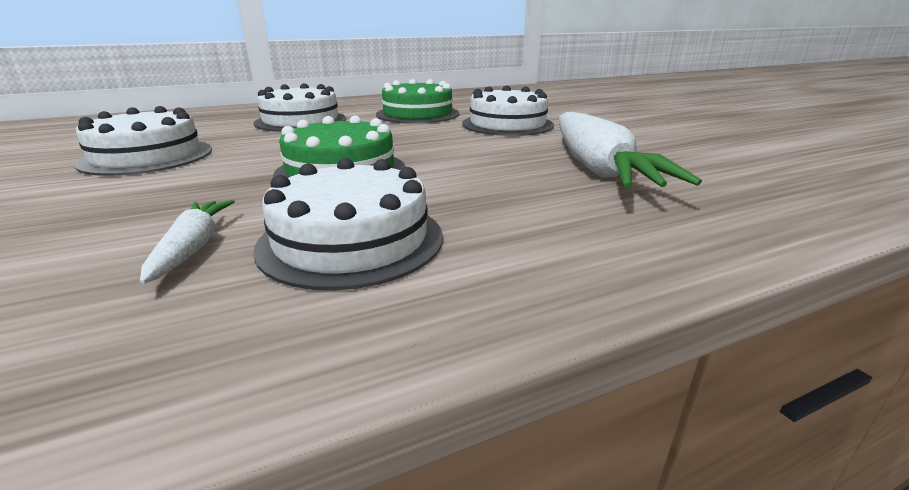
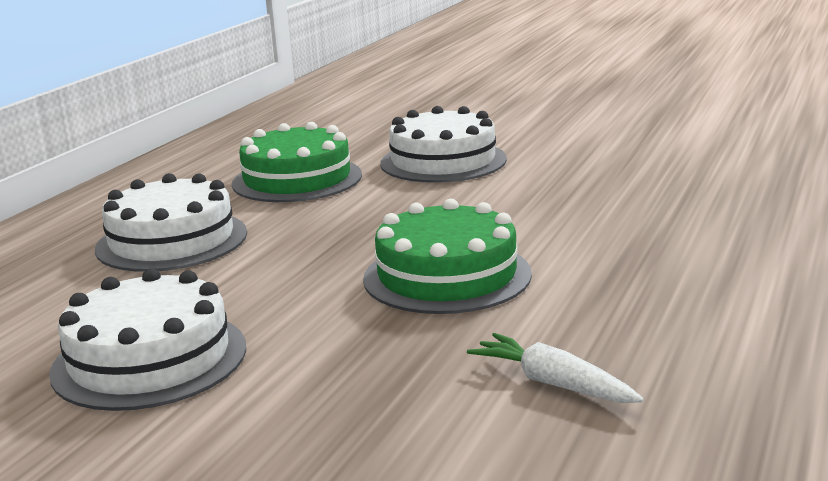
camera: 40 degrees left, 5 degrees down
(351, 240) = (644, 319): white cake -> none
(597, 168) = (645, 185): white carrot -> none

